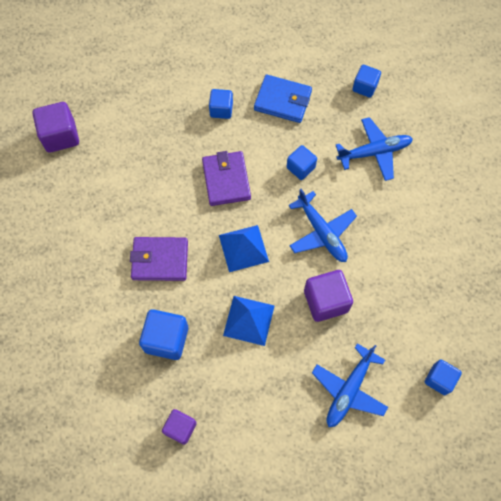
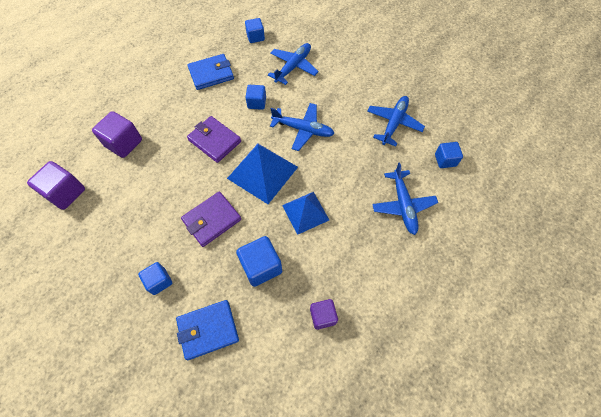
camera: 40 degrees left, 5 degrees down
(79, 358) = (208, 330): none -> blue wallet
(221, 110) = (174, 103): blue cube -> blue cube (159, 281)
(243, 248) = (262, 172): blue pyramid -> blue pyramid, size x1.51
(326, 301) = (342, 166): purple cube -> purple cube (124, 143)
(423, 297) = (393, 123): none -> blue plane

